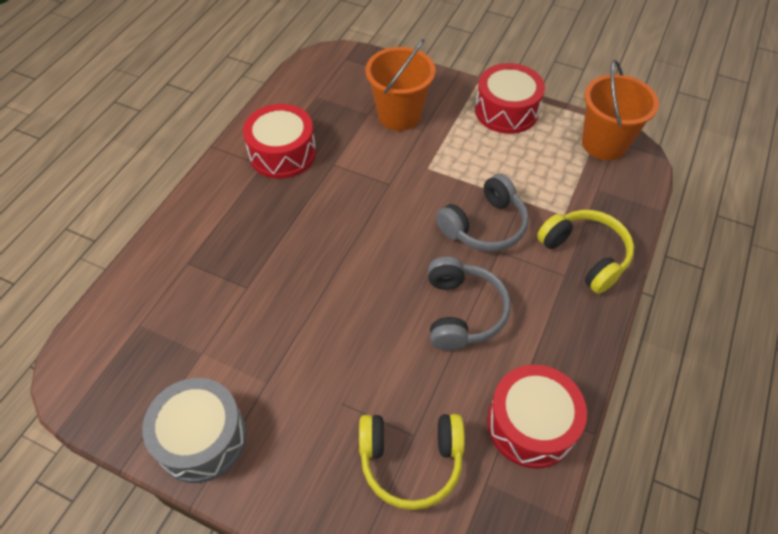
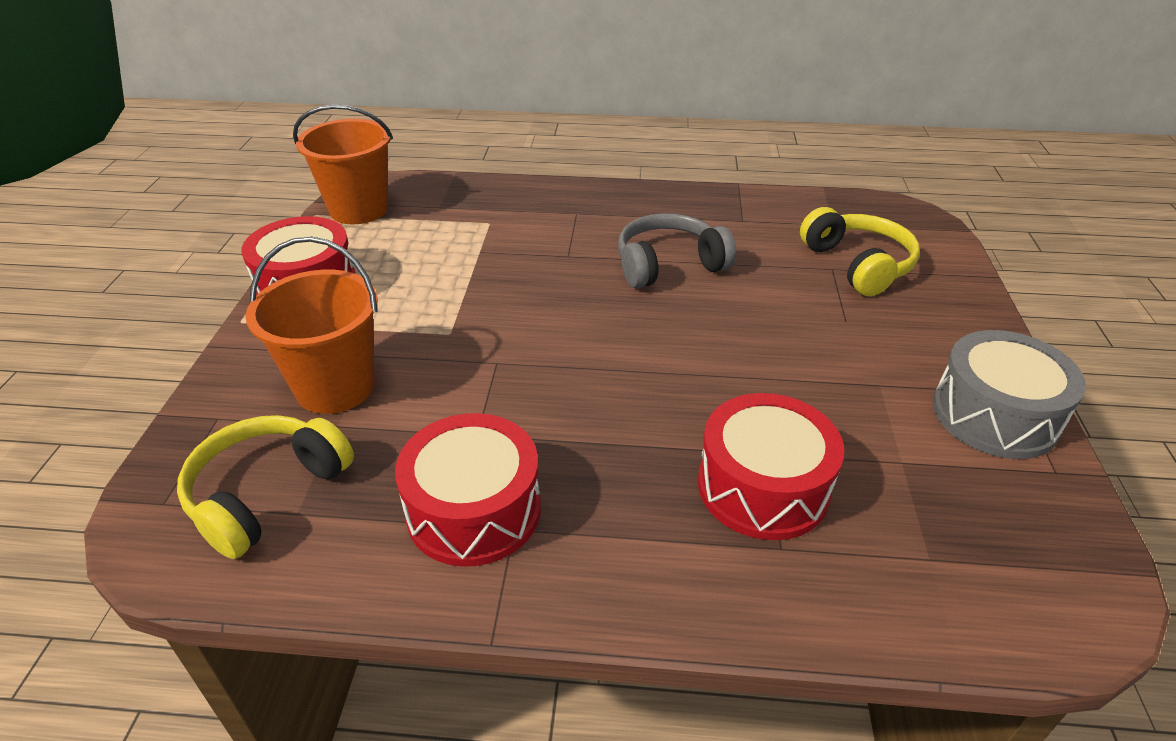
camera: 110 degrees left, 15 degrees down
(484, 225) = (534, 270): grey headphones -> none
(531, 424) = (759, 211): red drum -> red drum (763, 487)
(585, 255) = (542, 205): yellow headphones -> yellow headphones (267, 493)

